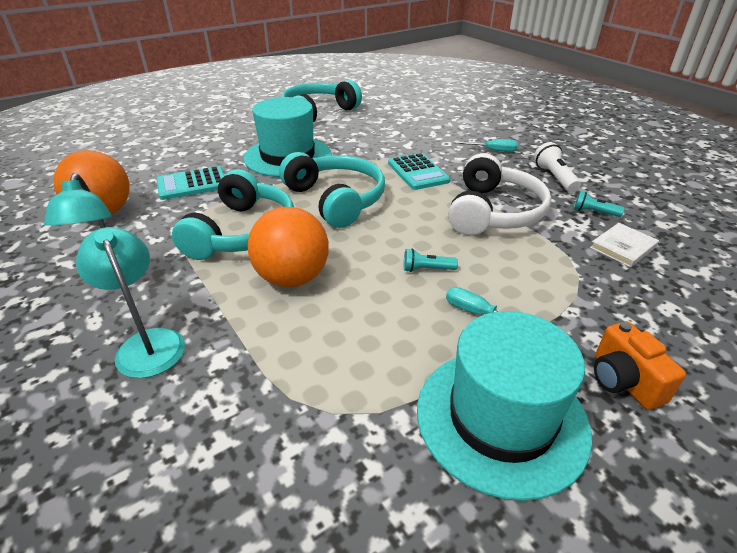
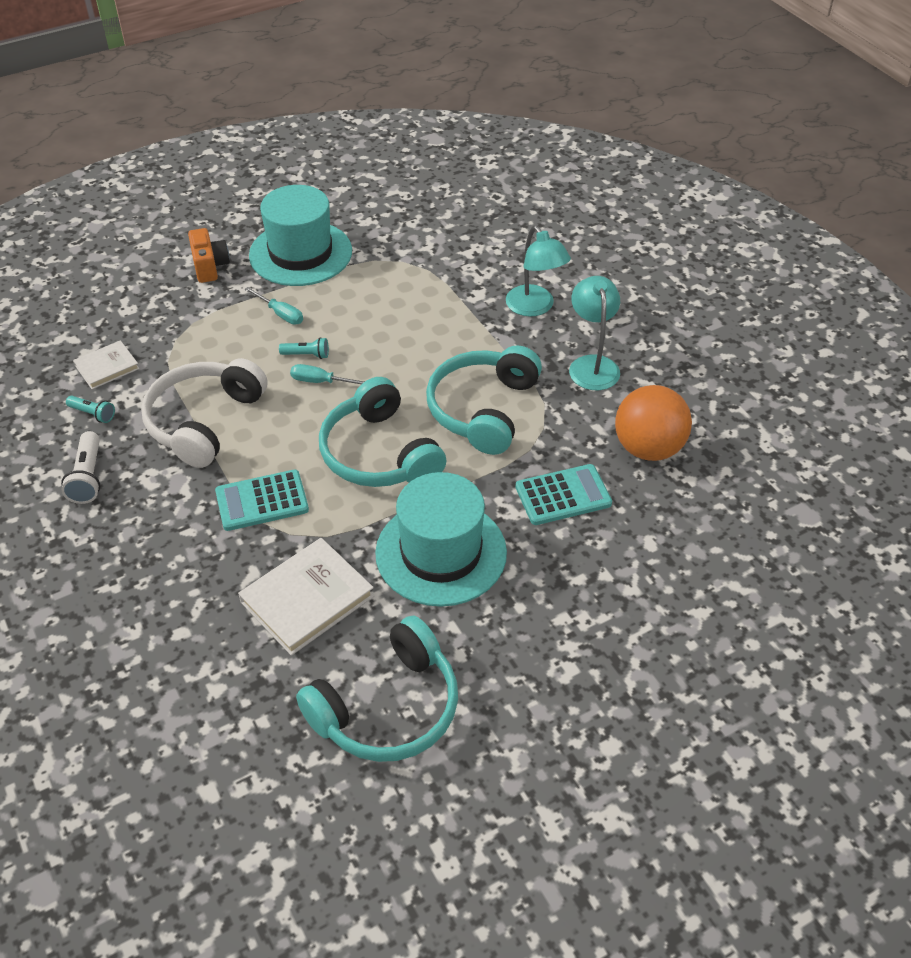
camera: 175 degrees left, 10 degrees up
(292, 278) = (429, 353): orange ball -> none
(370, 138) = (307, 599): none -> white book
(418, 172) = (262, 501): turquoise calculator -> turquoise calculator turned 90 degrees counterclockwise
(493, 150) = (128, 547): turquoise screwdriver -> turquoise screwdriver (321, 382)

